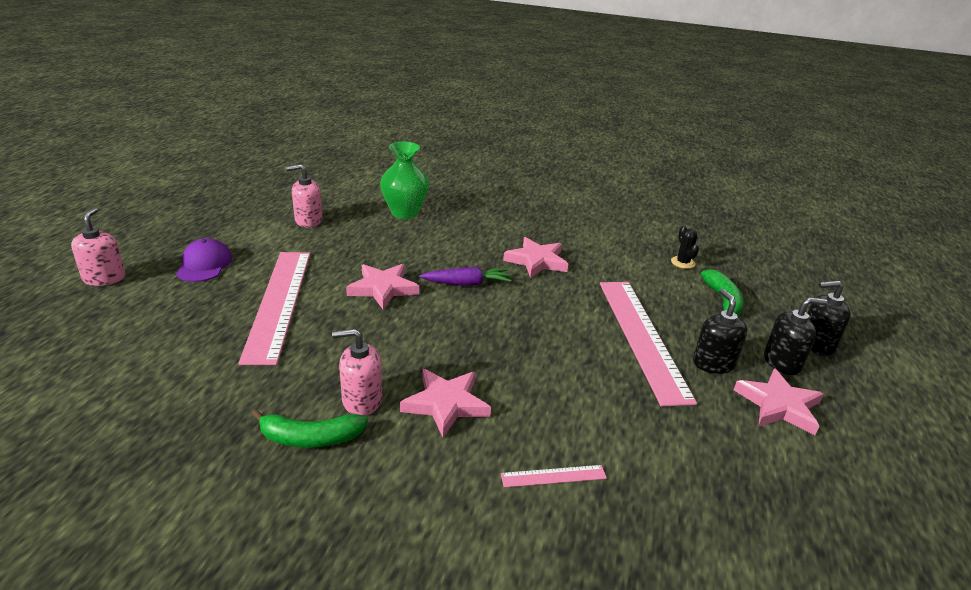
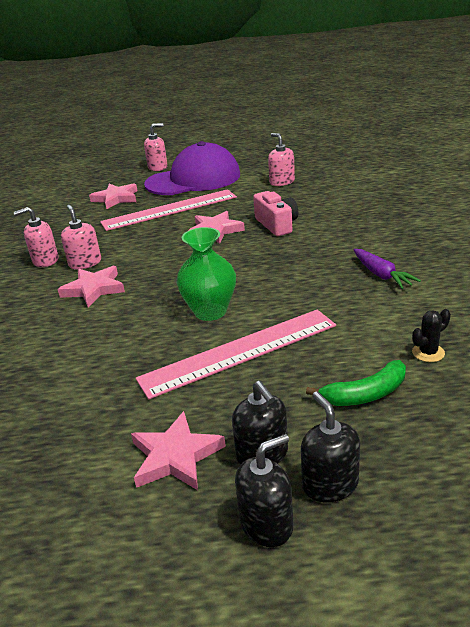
camera: 75 degrees right, 0 degrees up
(204, 265) = (193, 179): purple cap -> purple cap, size x2.20
(310, 438) = (45, 260): green banana -> pink soap dispenser
(405, 213) = (339, 203): green vase -> green vase (210, 311)
(413, 253) = (277, 225): none -> pink camera
(467, 283) = (252, 255): purple carrot -> purple carrot (381, 275)
(536, 261) = (324, 272): pink star -> pink star (116, 198)
(553, 476) = (34, 345): pink ruler -> none
(713, 363) = (225, 402): black soap dispenser -> black soap dispenser (266, 524)

